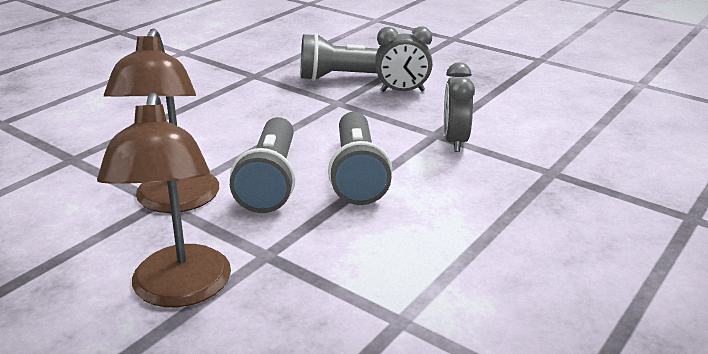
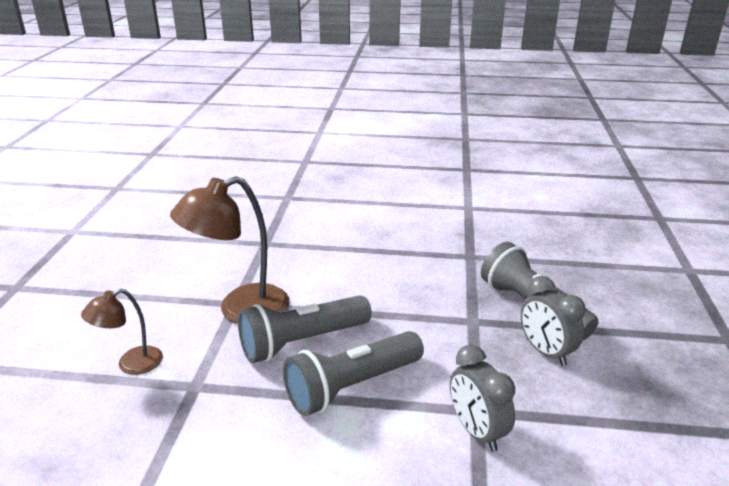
camera: 60 degrees right, 0 degrees up
(180, 291) = (131, 364): brown lamp -> brown lamp, size x0.55
(455, 141) = (477, 431): grey clock -> grey clock turned 90 degrees counterclockwise

